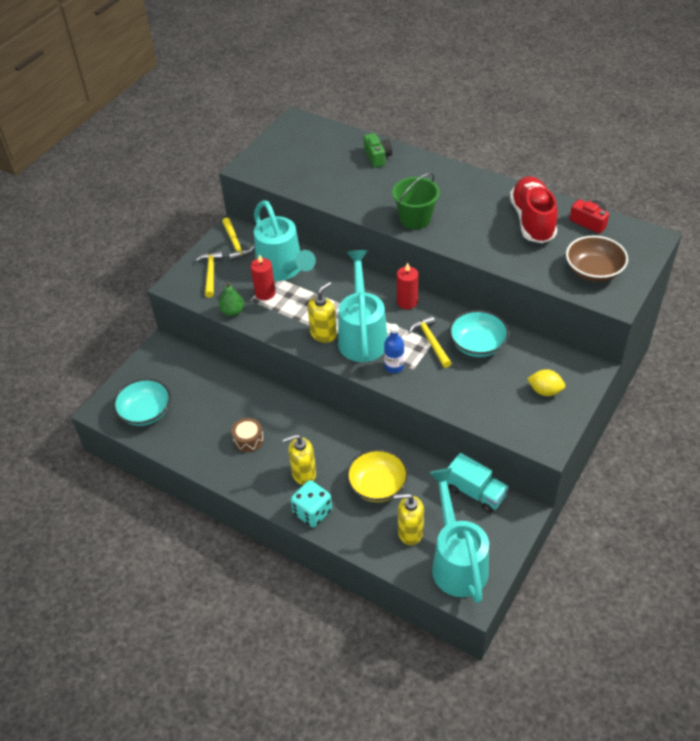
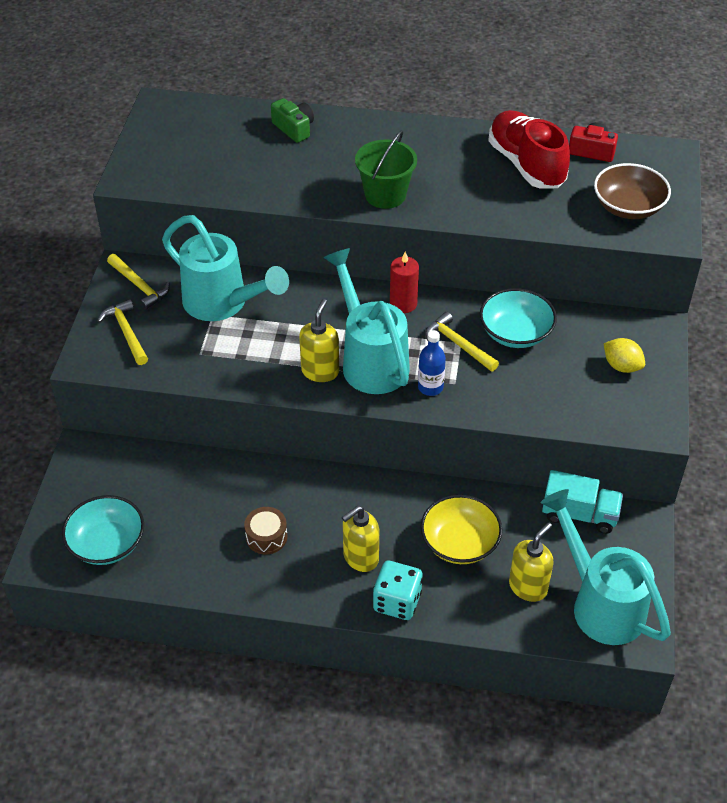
camera: 25 degrees left, 0 degrees up
(233, 312) = (185, 375): green pear -> none
(265, 293) = (215, 339): red candle -> none
(410, 532) = (528, 587): yellow soap dispenser -> yellow soap dispenser turned 150 degrees clockwise
(545, 391) = (621, 366): yellow lemon -> yellow lemon turned 45 degrees clockwise

